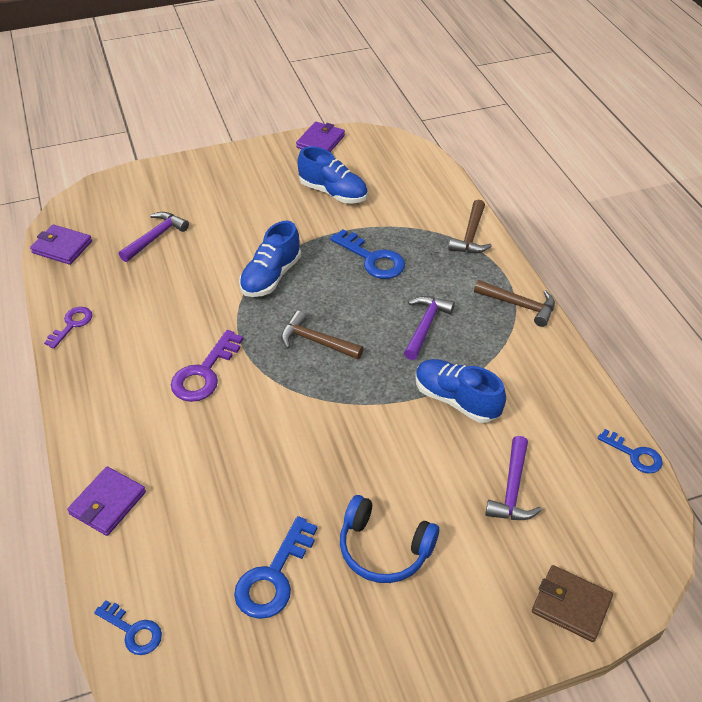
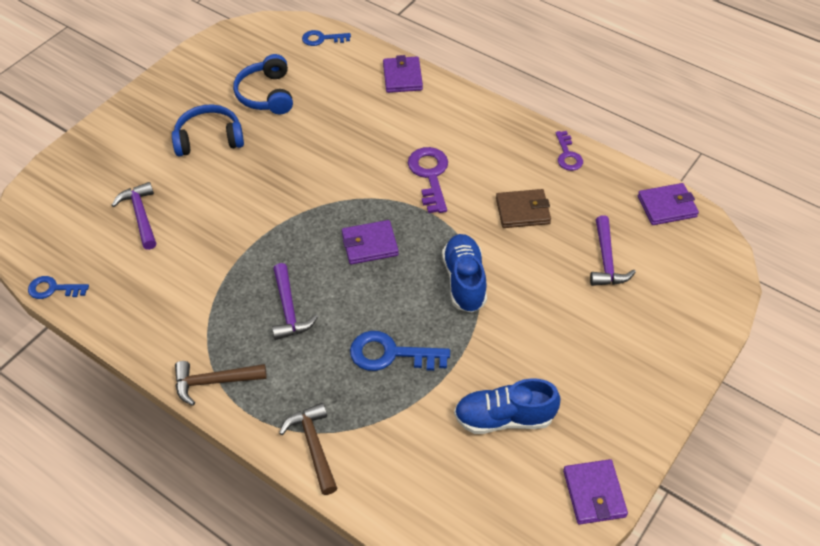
camera: 145 degrees right, 5 degrees up
(273, 576) = (266, 94): blue key -> blue headphones
(316, 341) = (369, 244): brown hammer -> purple wallet
(456, 400) = (220, 258): blue shoe -> none
(571, 605) = (70, 168): brown wallet -> brown wallet (522, 211)

